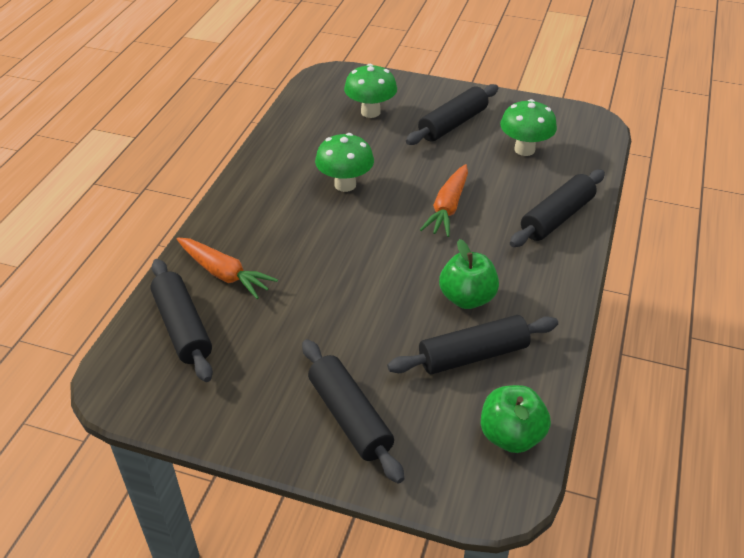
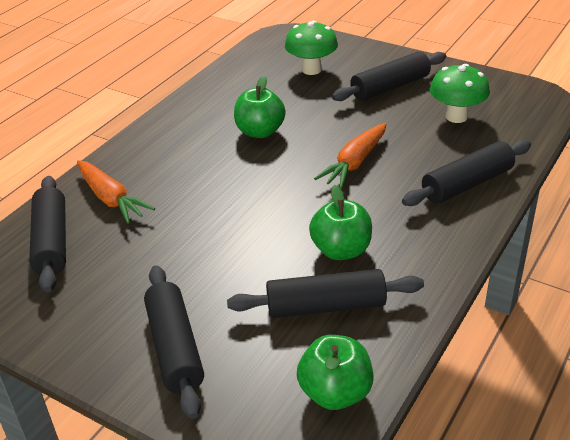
camera: 15 degrees right, 5 degrees down
(345, 184) = (260, 132): green mushroom -> green apple

